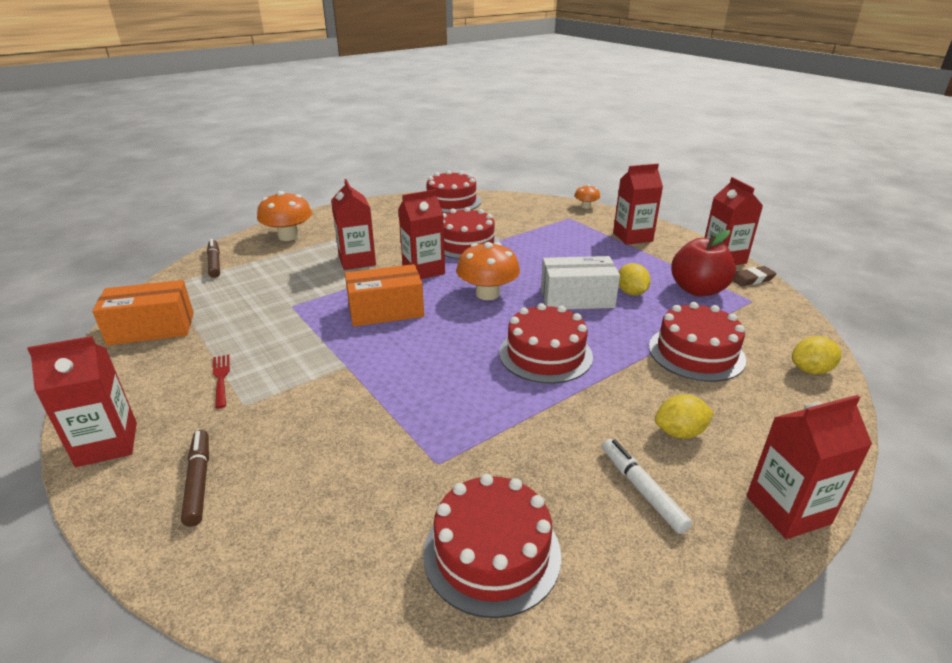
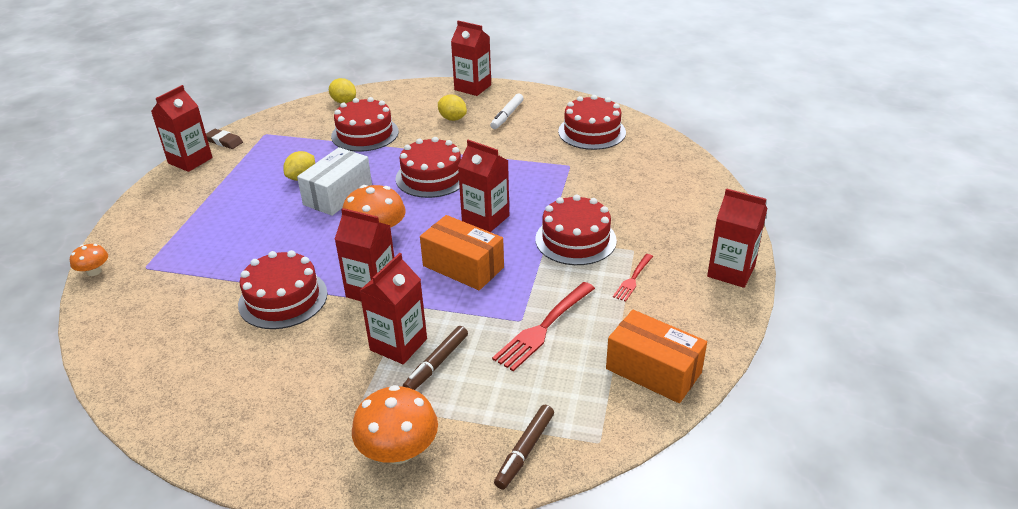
camera: 130 degrees left, 5 degrees up
(199, 481) = (689, 220): brown marker -> brown marker (436, 364)
(268, 311) = (544, 327): none -> red fork
(451, 201) = (149, 384): red cake -> red cake (575, 239)
(577, 298) = (338, 195): white box -> white box turned 75 degrees clockwise
(632, 237) = (174, 213): red carton -> red carton (485, 219)
(697, 290) = (267, 155): red apple -> none

